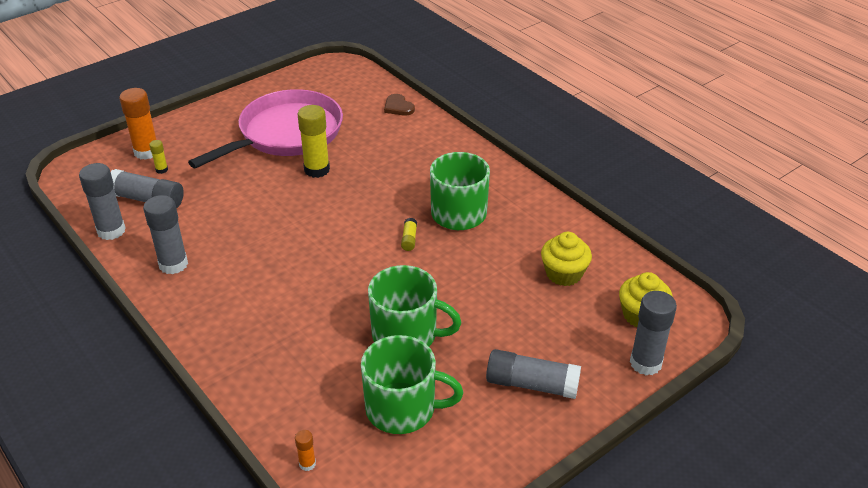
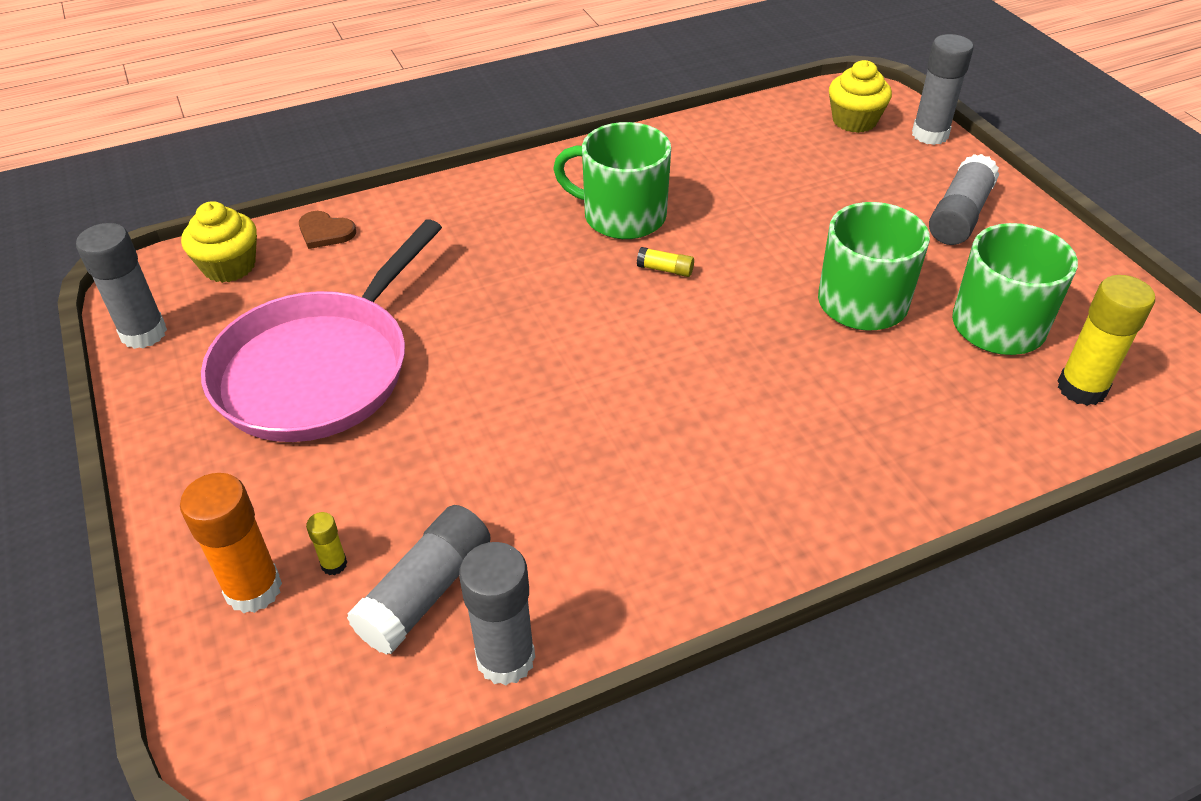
camera: 75 degrees left, 5 degrees up
(173, 264) = (642, 556): grey glue stick -> grey glue stick (144, 333)
(286, 133) = (319, 370): pink pan -> pink pan turned 120 degrees counterclockwise
(307, 464) = (1099, 424): orange glue stick -> none
(317, 170) = (449, 344): yellow glue stick -> yellow glue stick (1081, 388)
(398, 107) = (325, 232): brown heart -> brown heart turned 45 degrees clockwise
(564, 274) = (772, 157): yellow cupcake -> yellow cupcake (229, 266)

